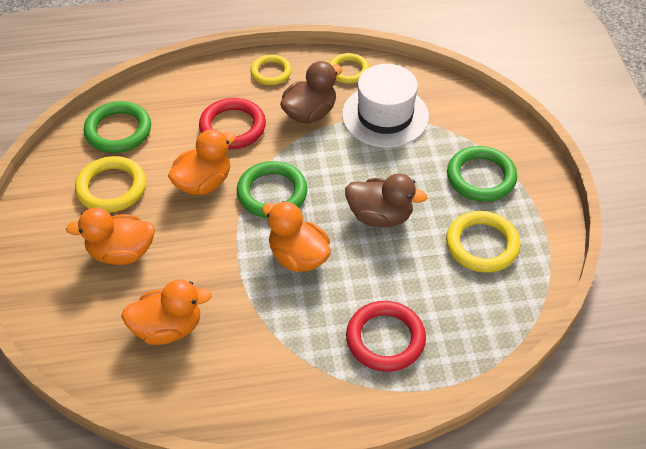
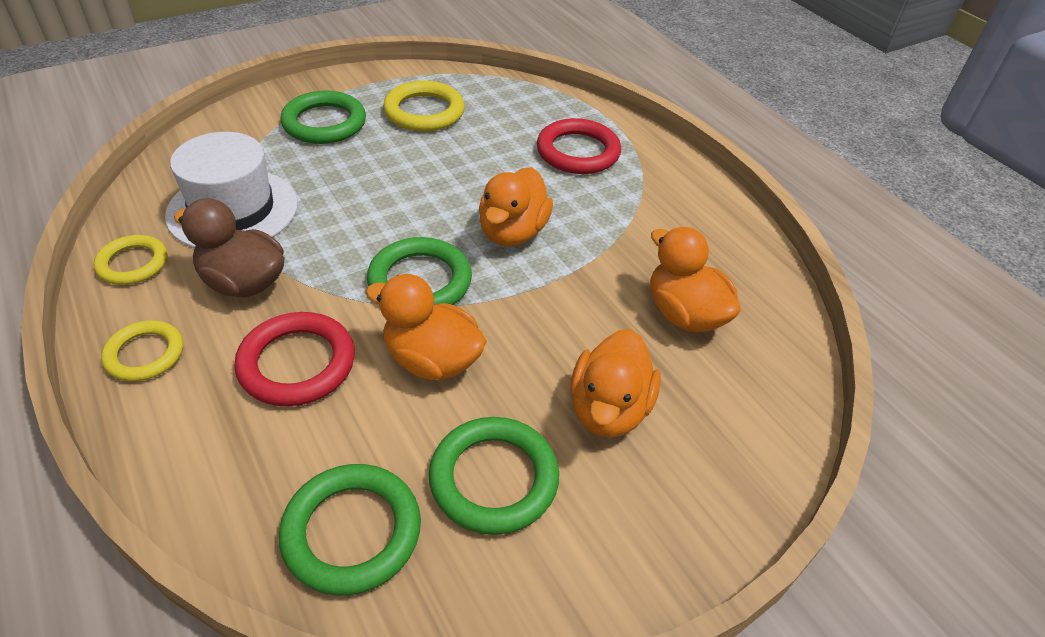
camera: 115 degrees left, 5 degrees down
(111, 188) = (494, 479): yellow ring -> green ring
(121, 253) = (609, 409): orange duck -> orange duck turned 45 degrees clockwise
(380, 216) = (417, 183): brown duck -> none

